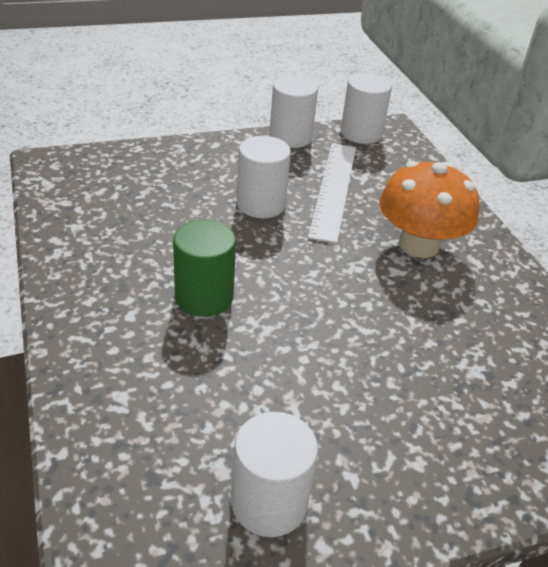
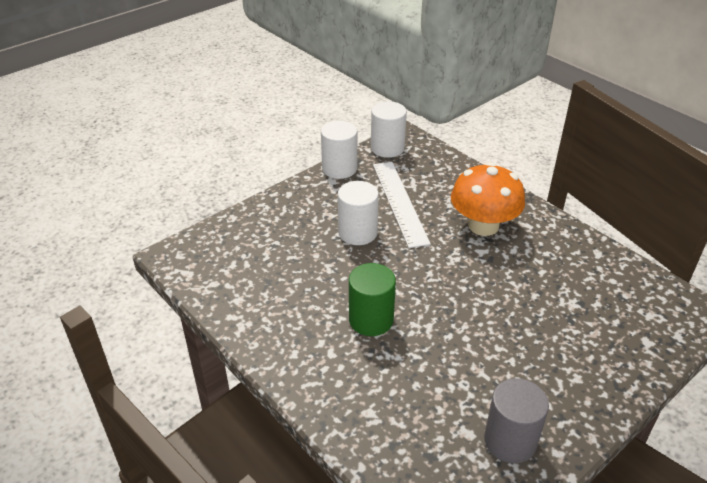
camera: 20 degrees left, 0 degrees up
(269, 503) = (510, 441): white cylinder -> grey cylinder

